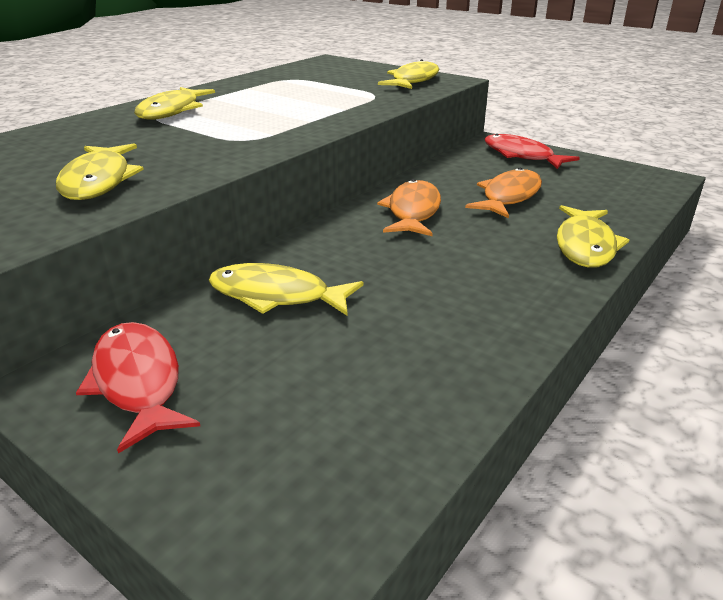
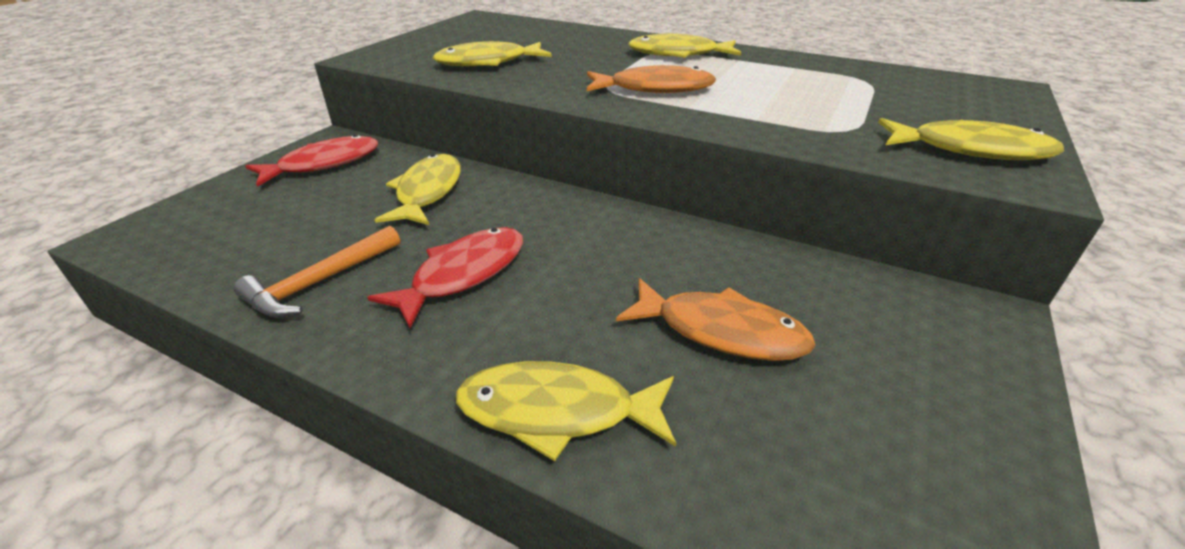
camera: 80 degrees right, 5 degrees up
(413, 211) = (627, 247): orange fish -> orange fish (655, 89)
(443, 348) = (320, 282): none -> orange hammer
(521, 155) = (942, 351): red fish -> red fish (464, 274)

